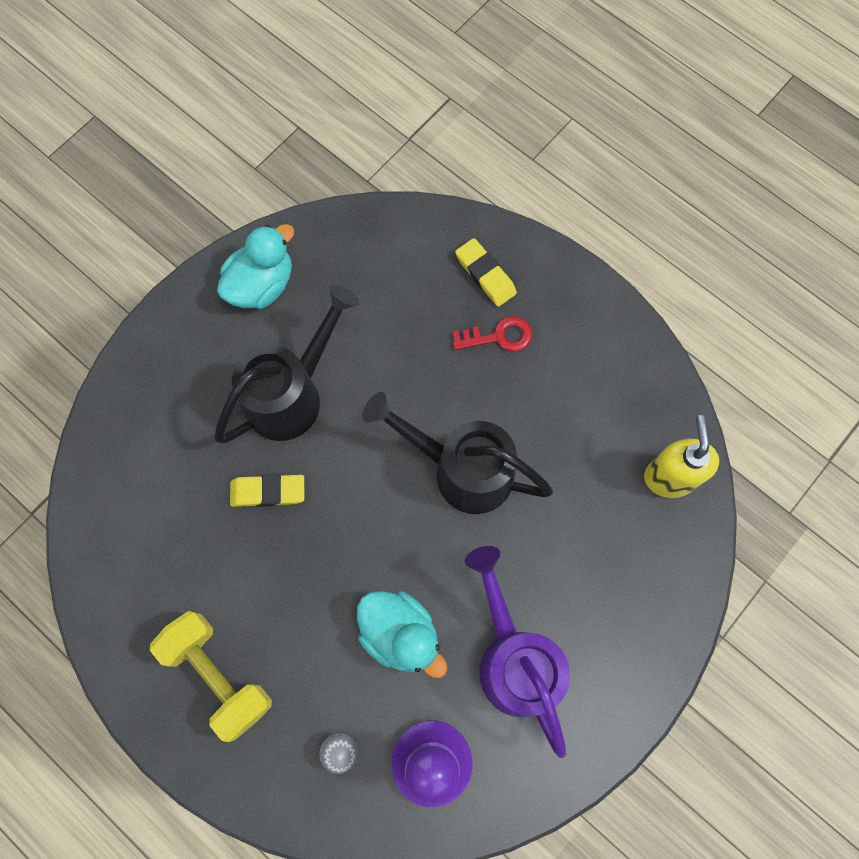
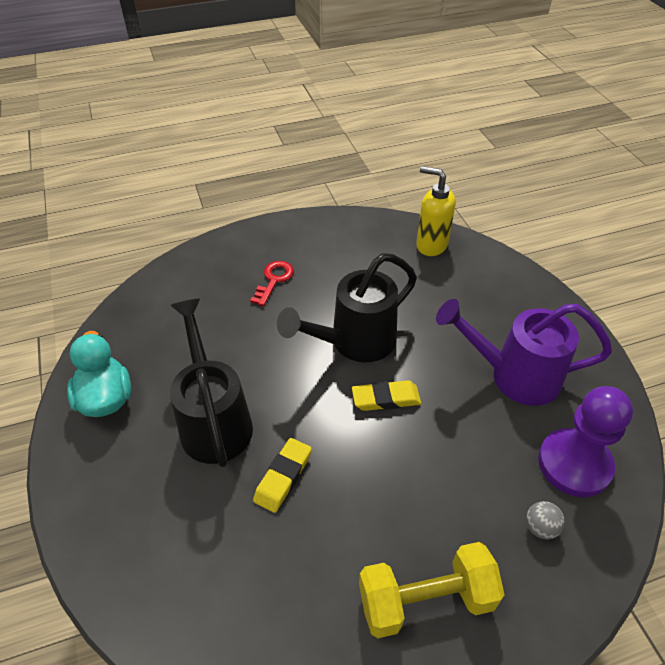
camera: 60 degrees left, 25 degrees down
(400, 634) = (460, 437): turquoise duck -> none
(485, 275) = (224, 267): yellow eraser -> yellow eraser (386, 398)

